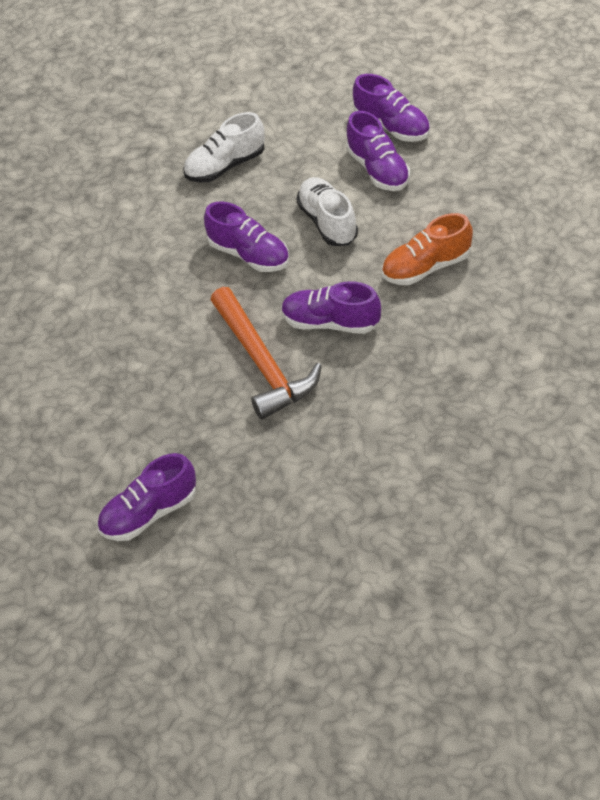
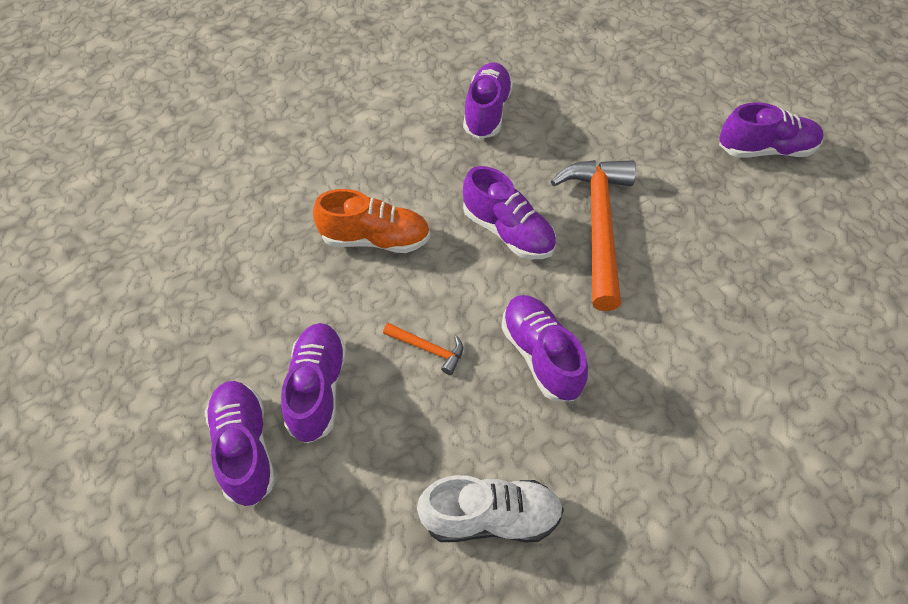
camera: 155 degrees left, 5 degrees up
(328, 222) = (428, 349): white shoe -> orange hammer
(430, 419) = (487, 112): none -> purple shoe

